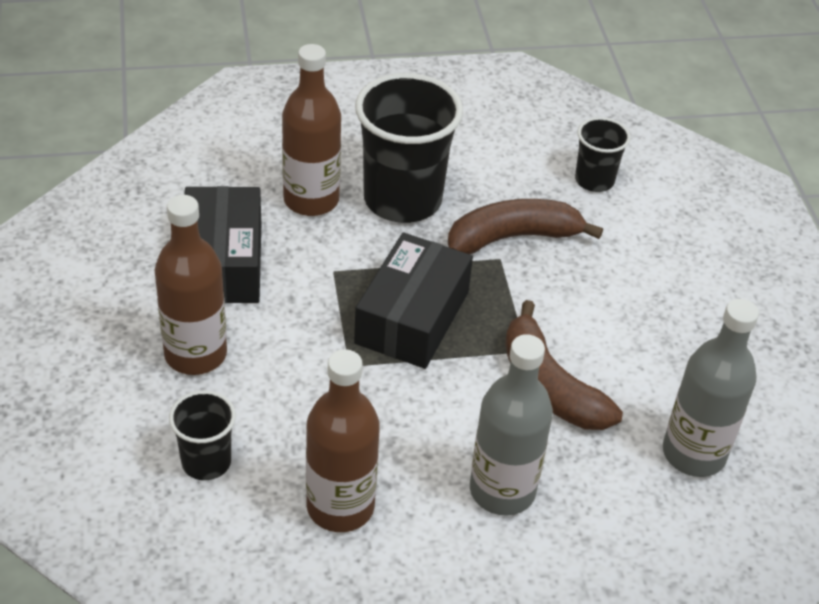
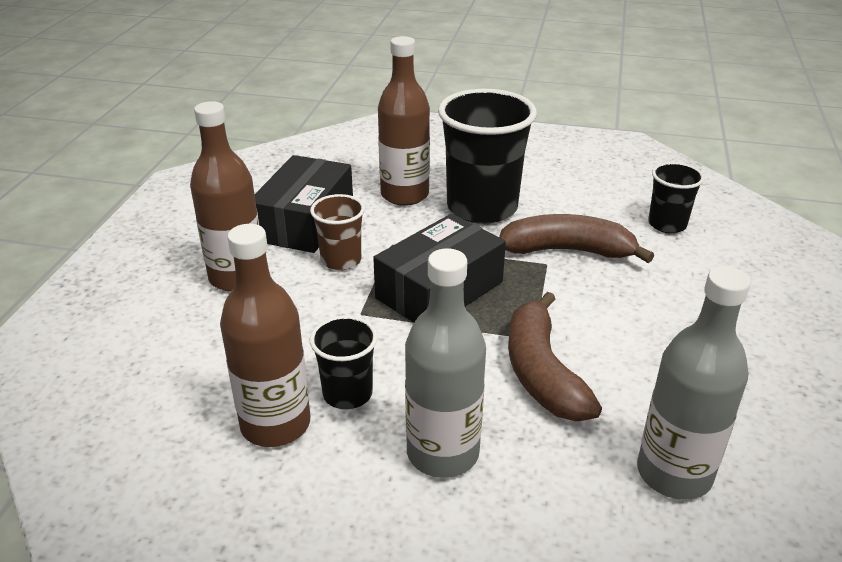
camera: 25 degrees right, 10 degrees down
(206, 462) = (185, 357): black cup -> black cup (347, 394)
(292, 305) = (341, 260): none -> brown cup

